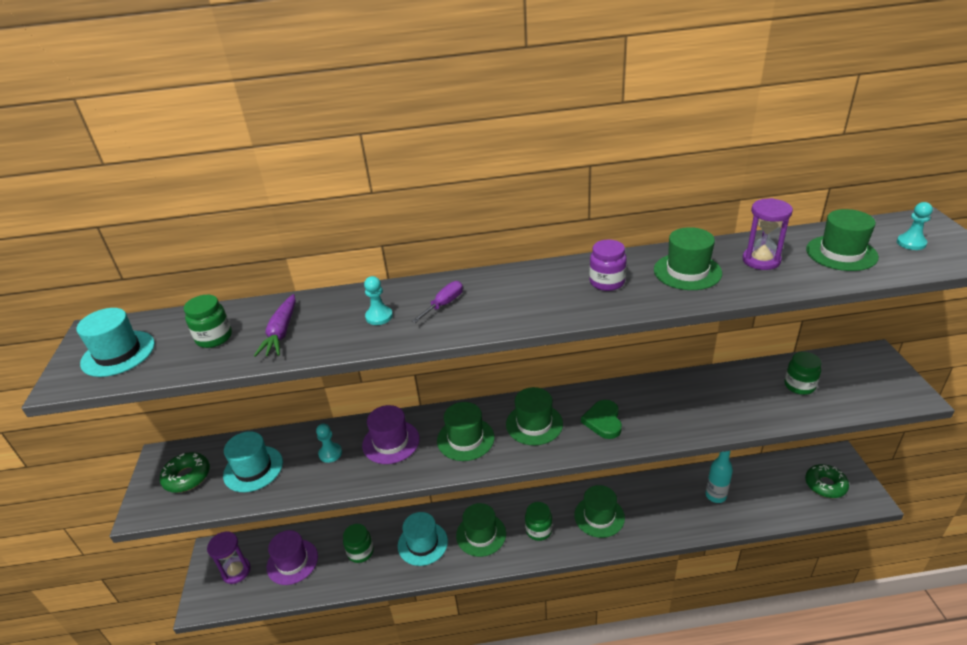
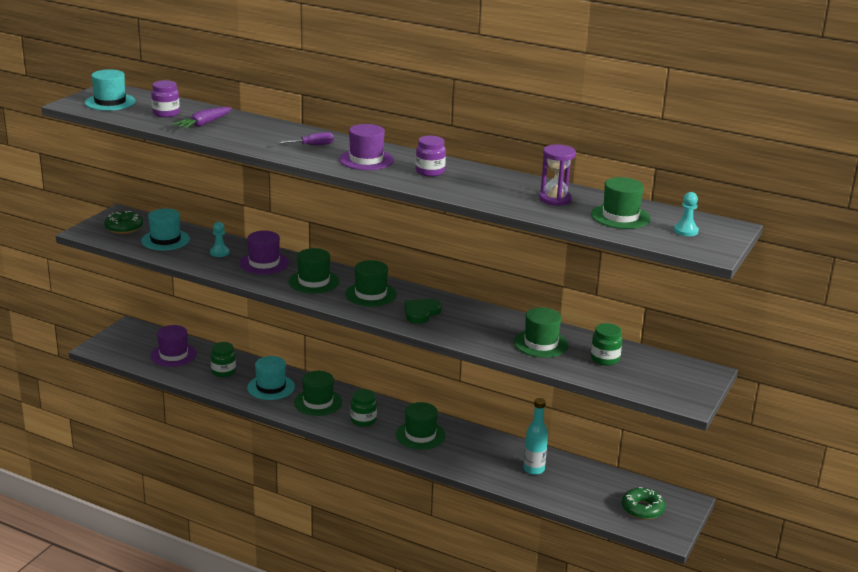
camera: 30 degrees right, 10 degrees down
(214, 338) = (166, 113): green jar -> purple jar
(236, 571) = (133, 343): purple hourglass -> none
(379, 316) = (267, 137): turquoise pawn -> none
(526, 297) = (366, 160): none -> purple hat
(687, 271) = (492, 186): green hat -> green hat (541, 343)

